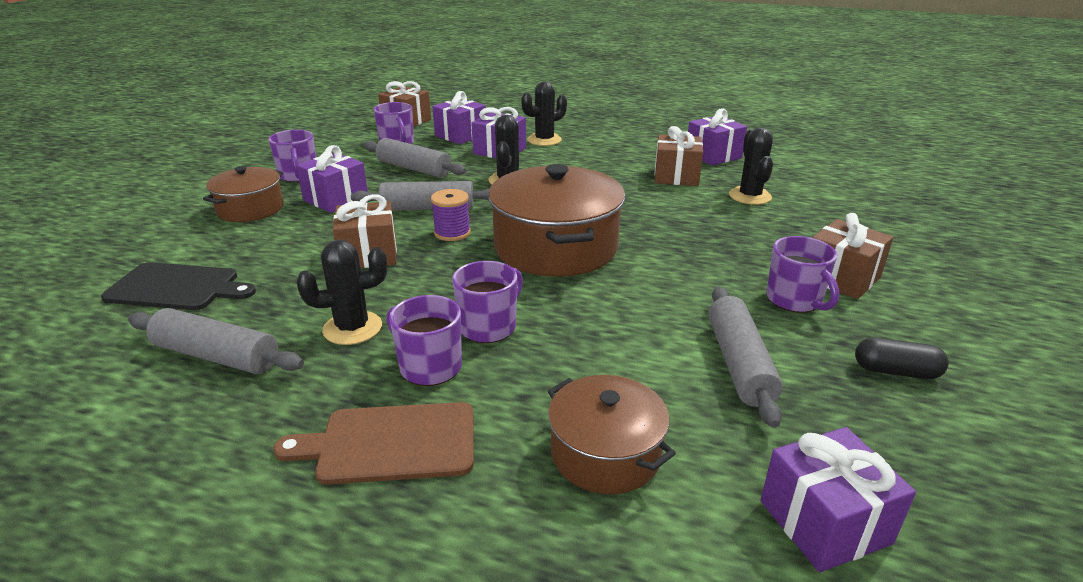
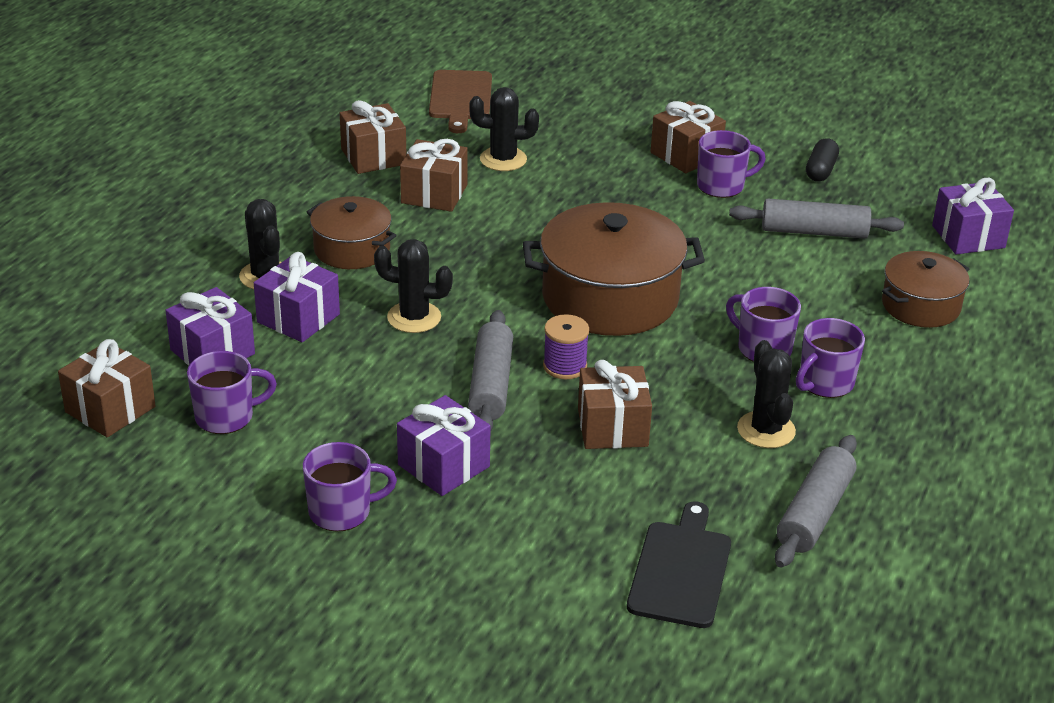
camera: 85 degrees left, 5 degrees up
(250, 209) = (461, 545): brown pot -> brown pot (352, 249)
(390, 443) = (922, 401): brown cutting board -> brown cutting board (460, 98)
(414, 169) = (346, 398): grey rolling pin -> none
(713, 155) = (373, 157): purple gift -> brown gift

